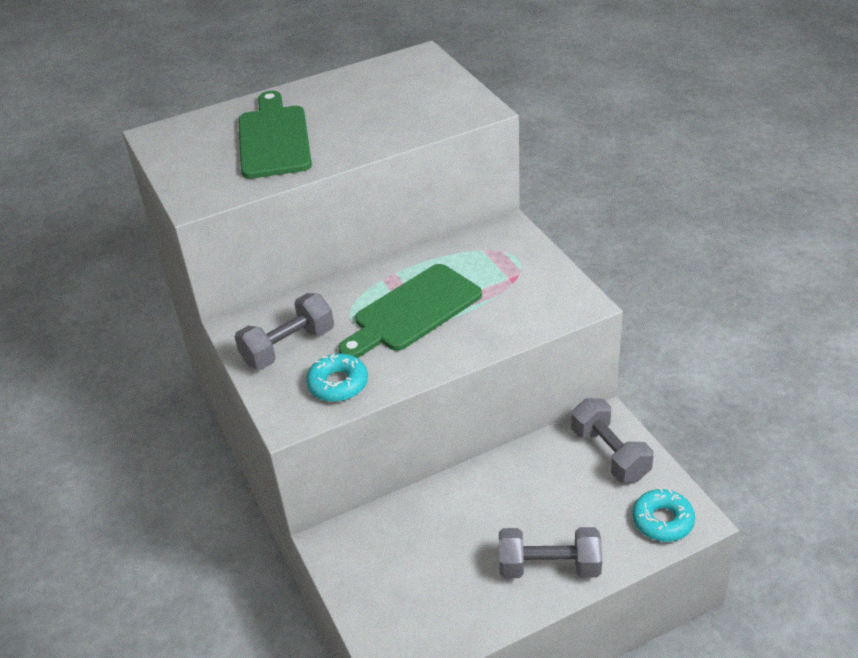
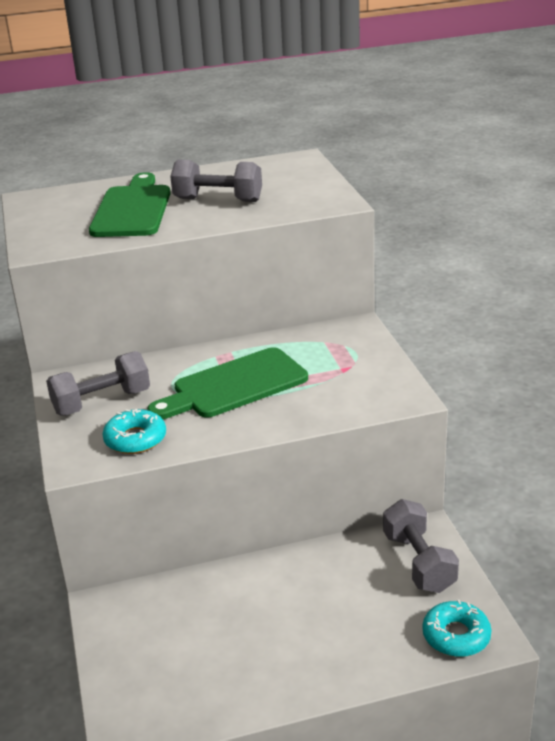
camera: 10 degrees right, 10 degrees down
(549, 567) = (319, 662): grey dumbbell -> grey dumbbell (218, 200)

